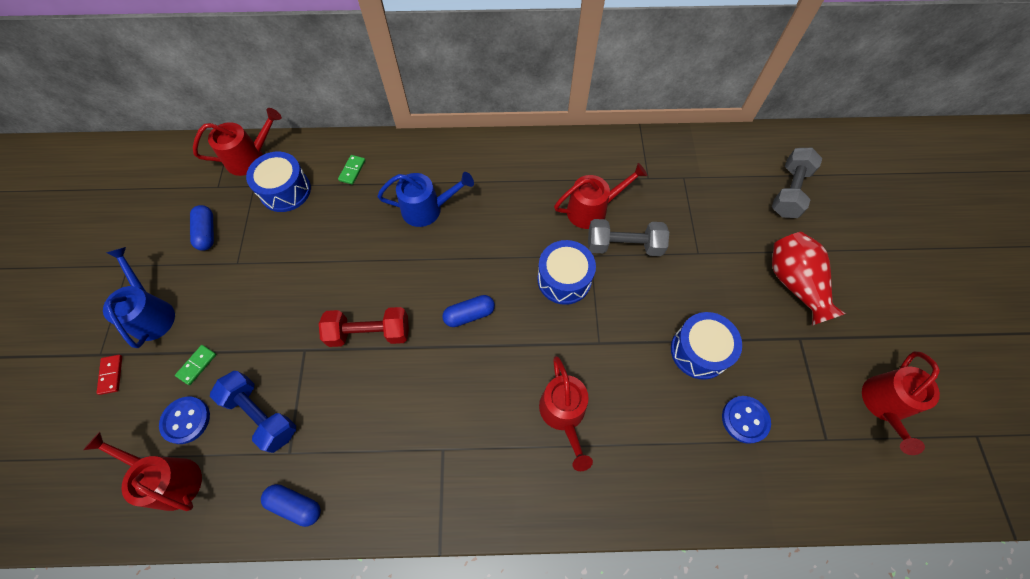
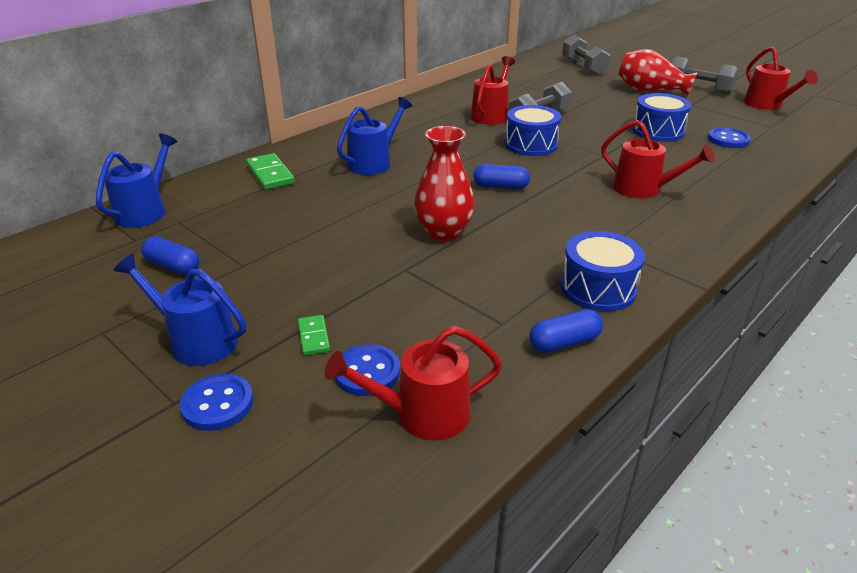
camera: 45 degrees left, 30 degrees down
(111, 375) = (217, 404): red domino -> blue button
(250, 158) = (145, 210): red watering can -> blue watering can
(262, 414) = (436, 321): blue dumbbell -> none
(285, 190) = (220, 209): blue drum -> blue drum (598, 288)
(352, 170) = (270, 174): green domino -> green domino, size x1.70
(369, 333) = (443, 232): red dumbbell -> red vase
(469, 314) = (500, 186): blue capsule -> blue capsule turned 75 degrees clockwise
(855, 319) = (698, 88): none -> grey dumbbell

